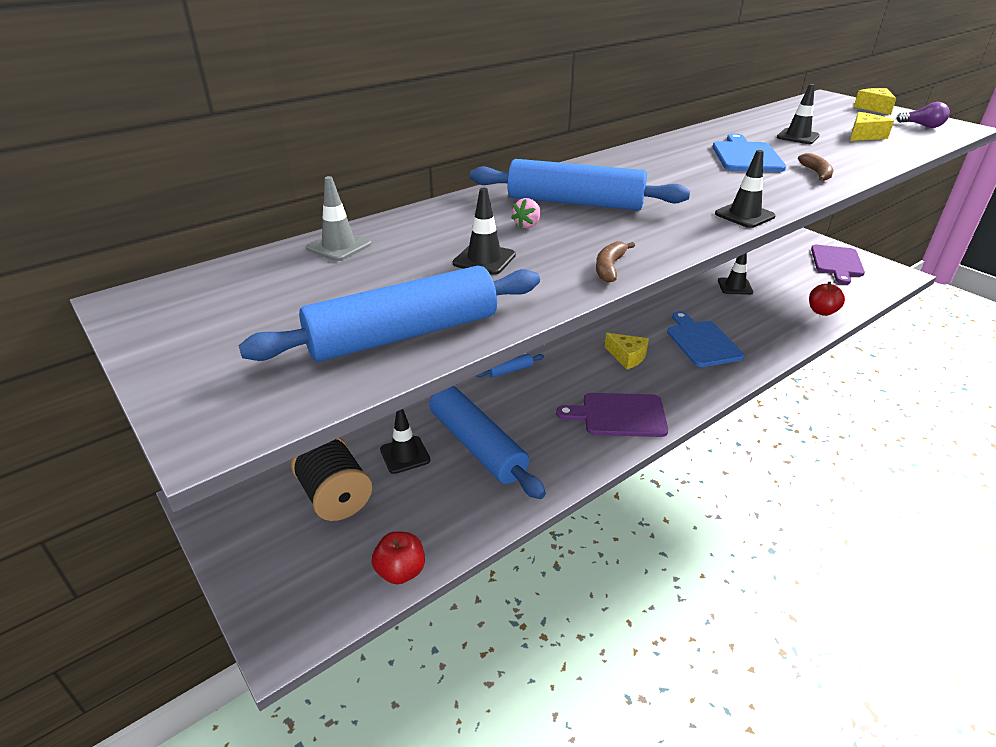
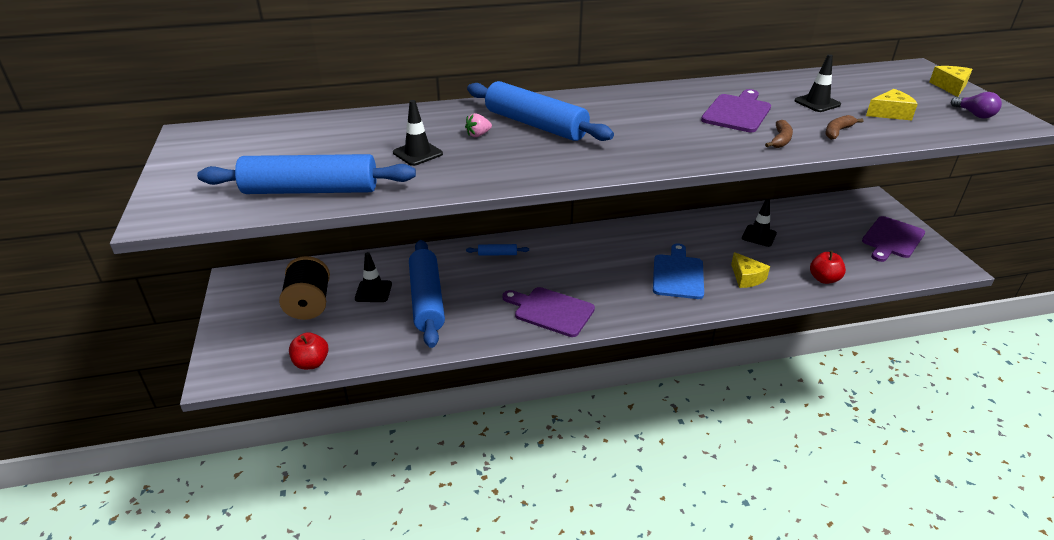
camera: 25 degrees right, 0 degrees up
(339, 246) = (338, 123): grey traffic cone -> none
(609, 267) = (495, 179): brown banana -> brown banana (837, 132)
(627, 357) = (600, 269): yellow cheese -> yellow cheese (746, 278)
(744, 215) = (657, 162): black traffic cone -> none
(746, 156) = (737, 112): blue cutting board -> purple cutting board

